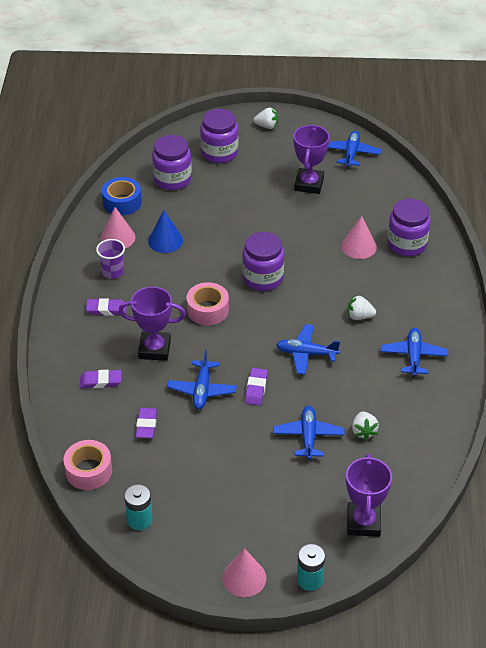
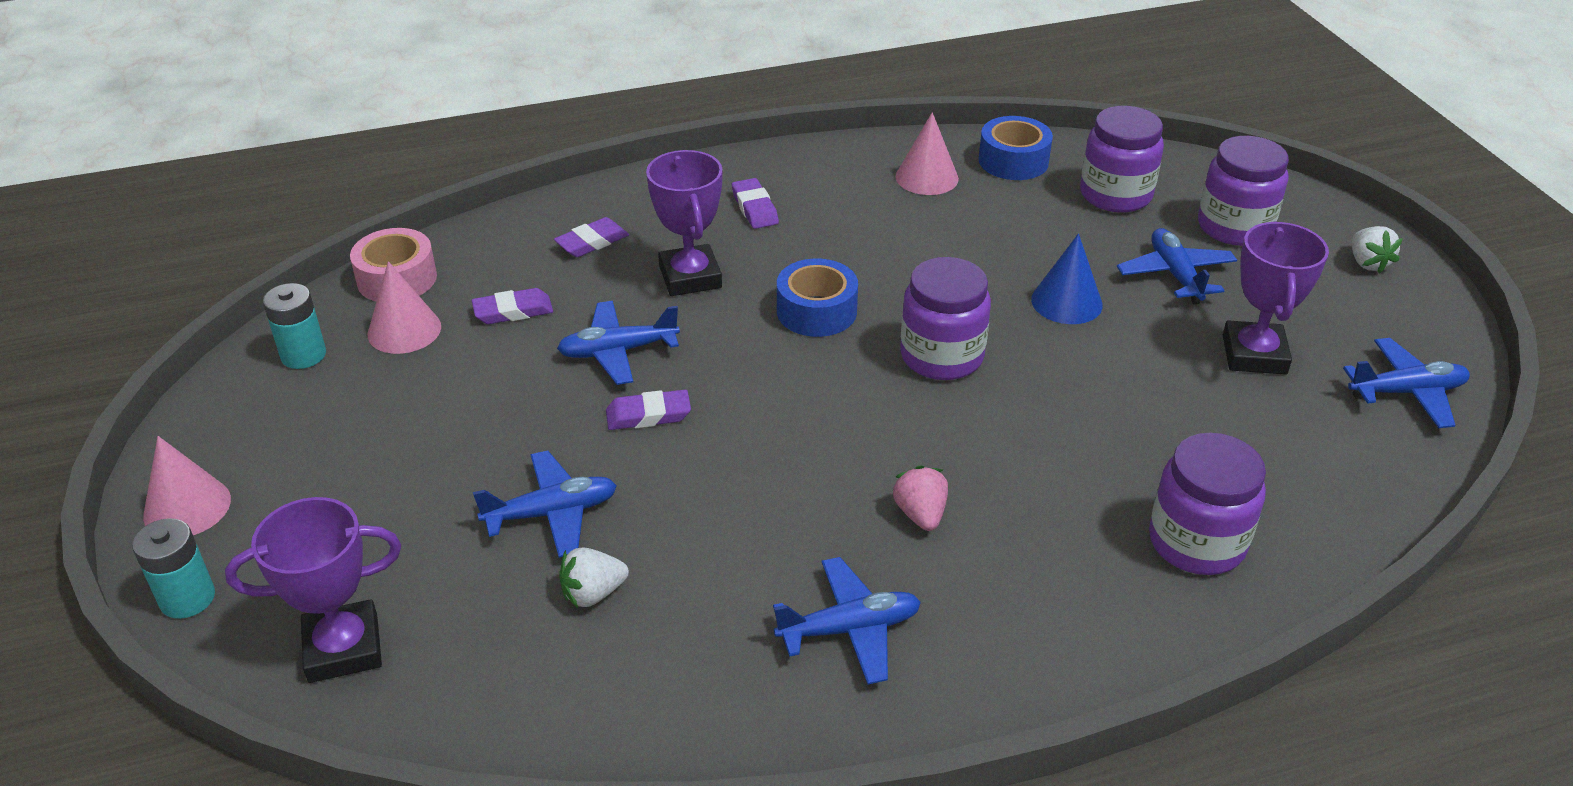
camera: 70 degrees right, 5 degrees down
(100, 381) = (592, 242): purple eraser -> purple eraser turned 75 degrees clockwise
(112, 272) = (844, 192): purple cup -> none
(165, 240) = (956, 225): blue cone -> blue cone (1066, 302)
(207, 310) = (816, 311): pink tape -> blue tape
(306, 354) = (771, 460): blue plane -> blue plane (1175, 274)
(309, 184) = (1254, 355): purple trophy -> purple trophy turned 75 degrees counterclockwise
(359, 246) = (1129, 467): pink cone -> pink cone (404, 330)
(359, 316) = (920, 514): white strawberry -> pink strawberry

